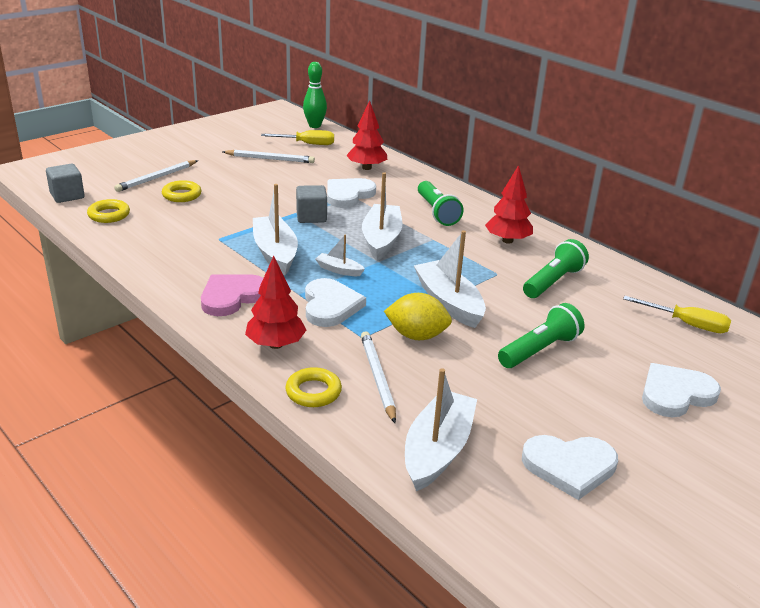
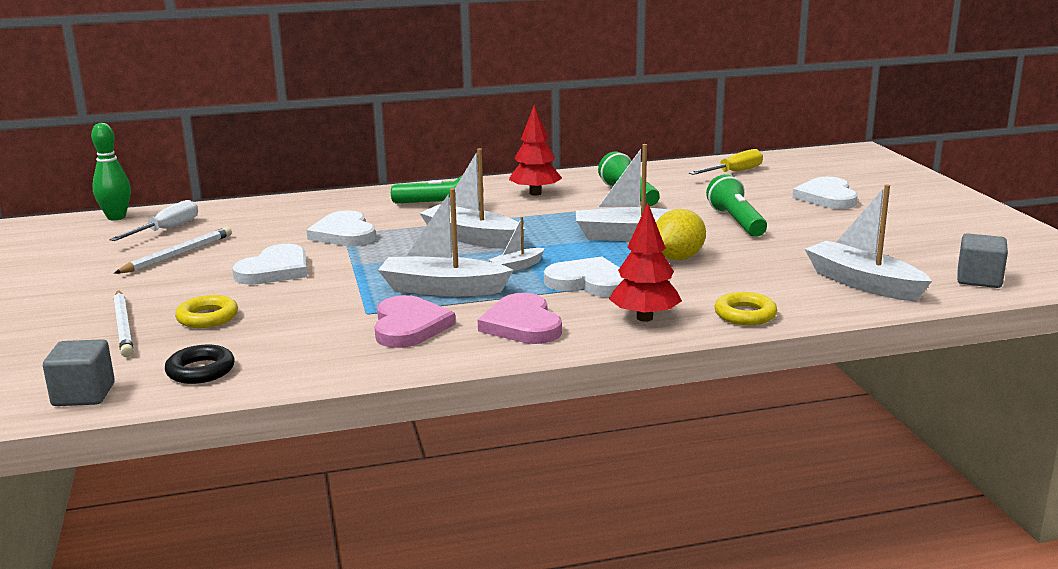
camera: 60 degrees left, 10 degrees down
(109, 215) = (200, 370): yellow ring -> black ring
(205, 258) = (409, 326): none -> pink heart
(307, 144) = (166, 230): yellow screwdriver -> white screwdriver
(311, 217) = (375, 259): grey cube -> grey cube (979, 279)
(366, 168) = (286, 214): red tree -> none
(378, 378) = (738, 285): white pencil -> none
(569, 466) = (904, 247): white heart -> white heart (275, 270)

